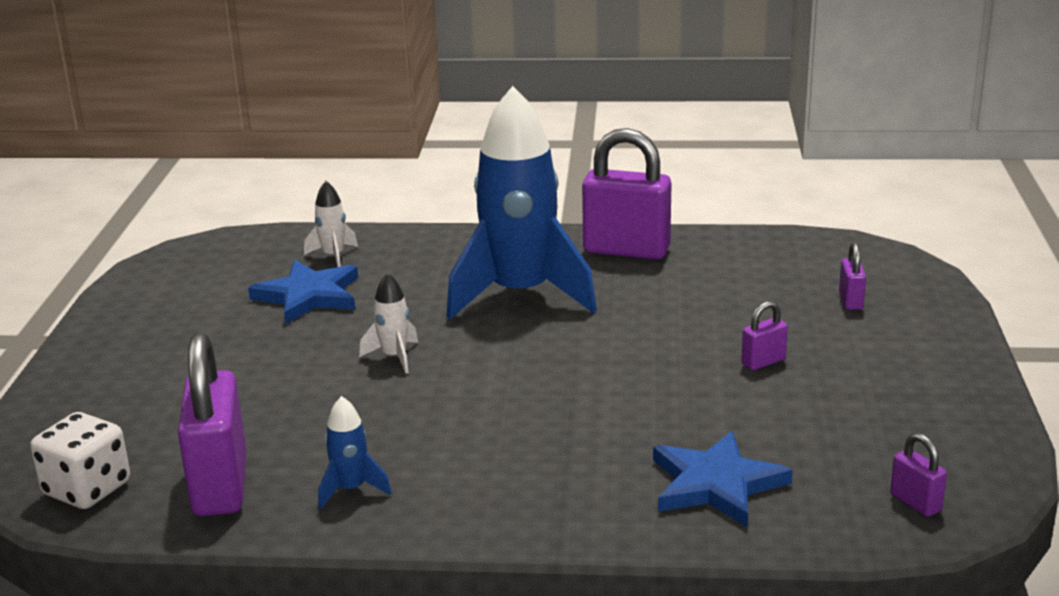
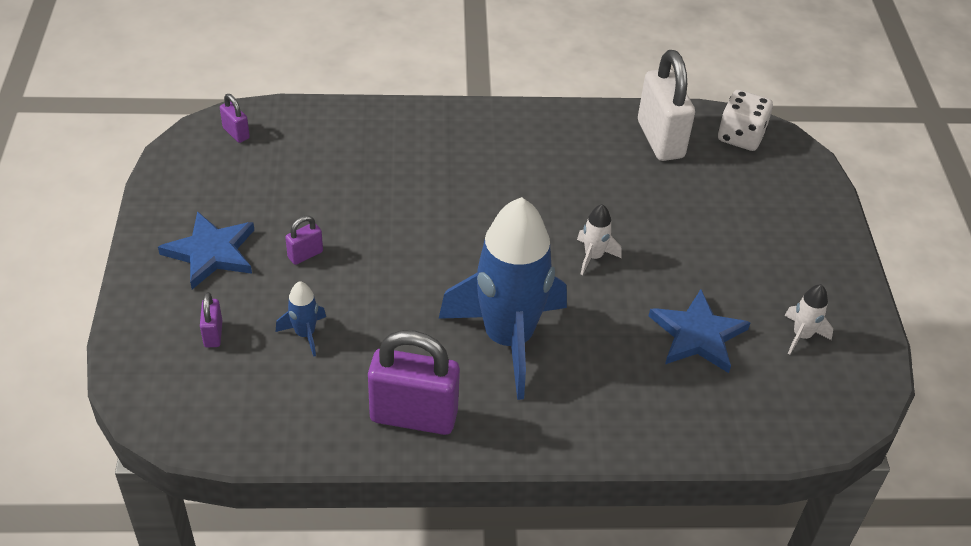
camera: 170 degrees right, 20 degrees up
(220, 486) = (660, 139): purple padlock -> white padlock
(333, 256) = (704, 400): white rocket -> white rocket (801, 336)
(351, 489) = (579, 138): blue rocket -> blue rocket (305, 334)
(716, 484) = (354, 145): blue star -> blue star (211, 252)

